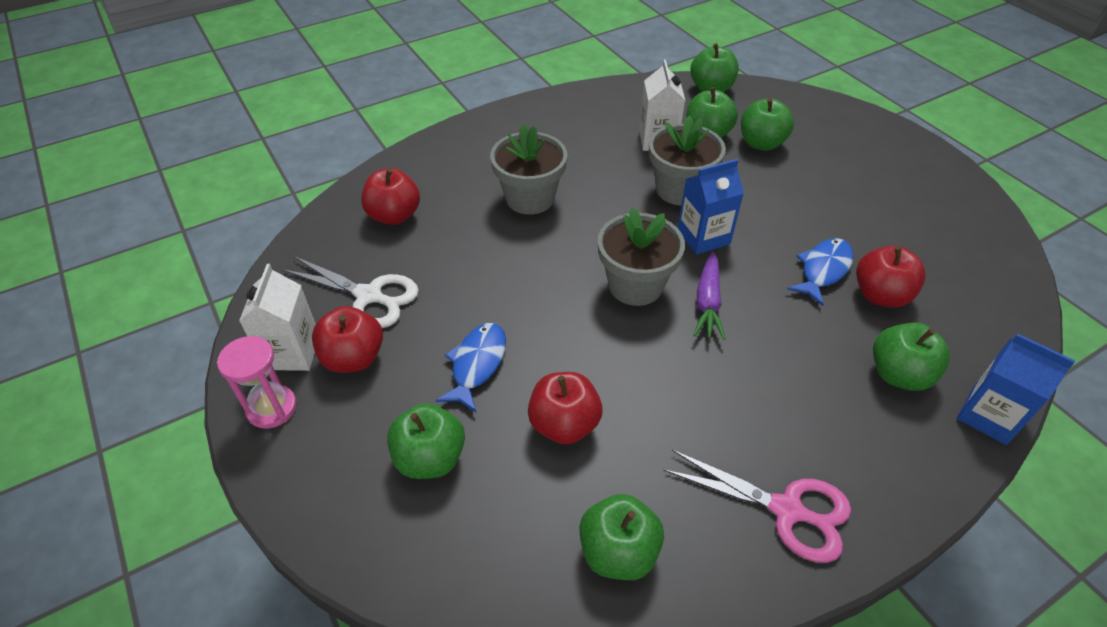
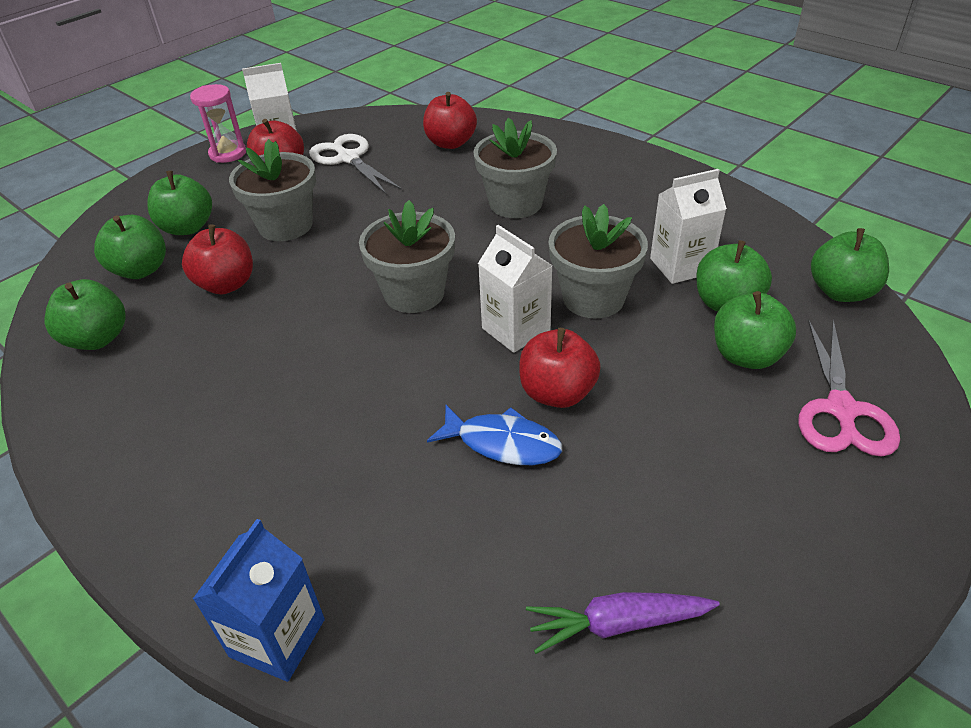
camera: 75 degrees right, 5 degrees down
(369, 296) = (348, 158): white scissors -> white scissors turned 135 degrees clockwise
(477, 364) = (285, 225): blue fish -> grey flower pot
(703, 237) = (516, 329): blue carton -> white carton
(708, 302) = (406, 348): purple carrot -> purple carrot (618, 624)
(787, 510) = (134, 441): pink scissors -> pink scissors (841, 410)
(880, 295) = (476, 507): red apple -> red apple (557, 393)
(899, 374) = (333, 532): green apple -> green apple (141, 270)

